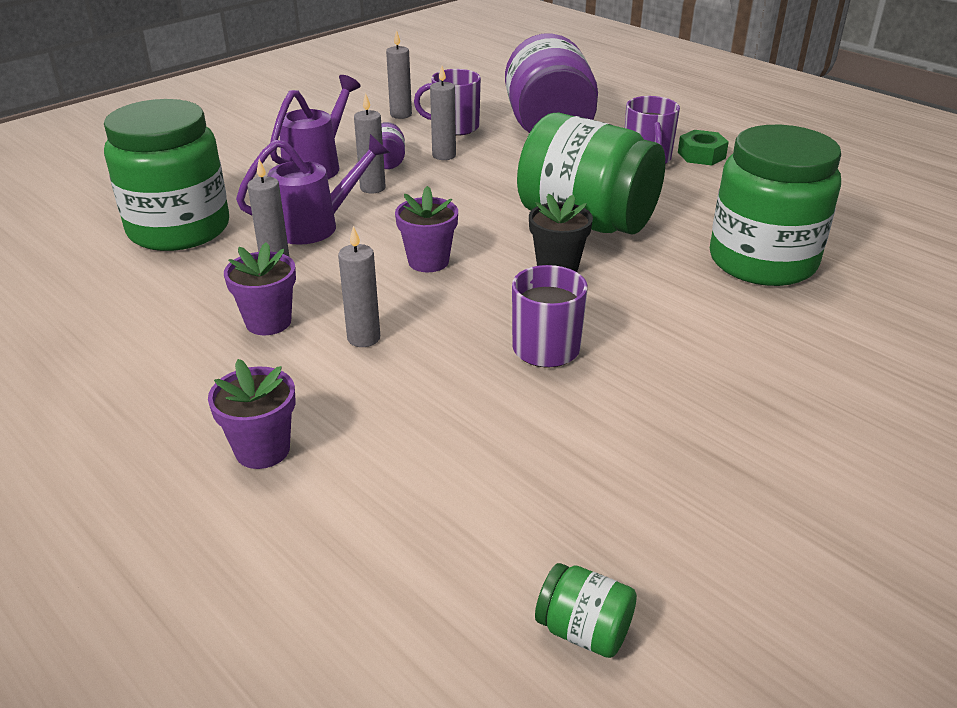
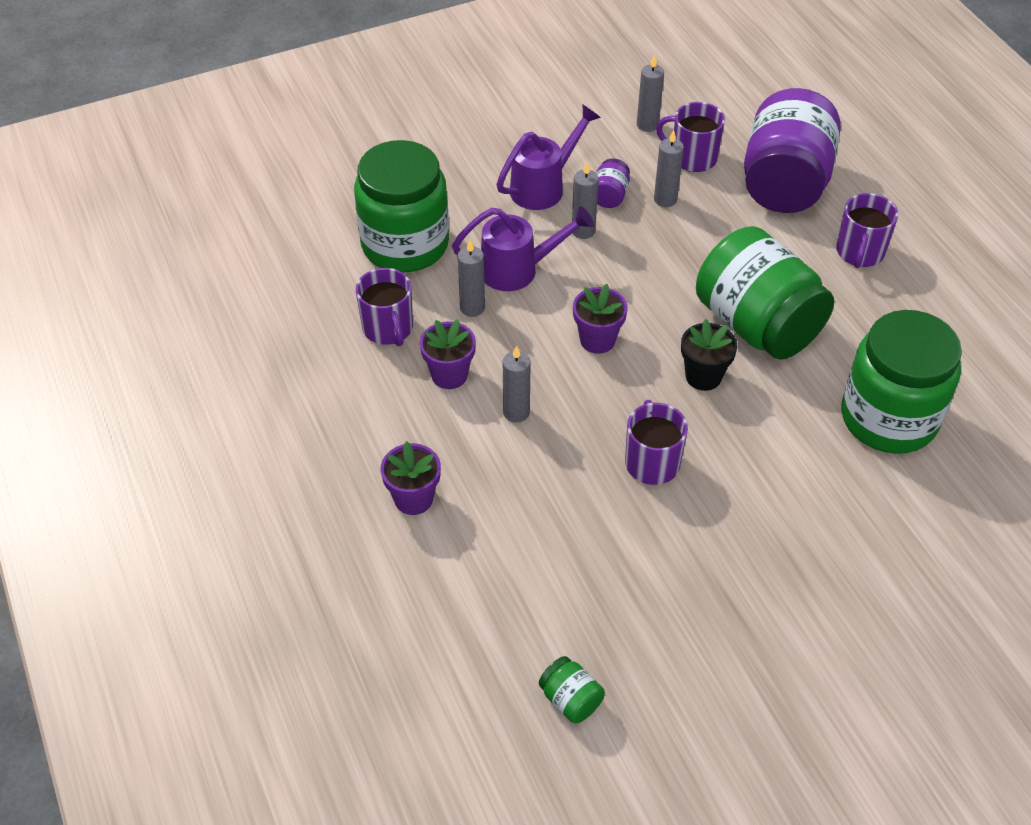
camera: 20 degrees right, 15 degrees up
(179, 298) = (388, 329): none -> purple mug
(701, 155) = (917, 260): green nut -> none

